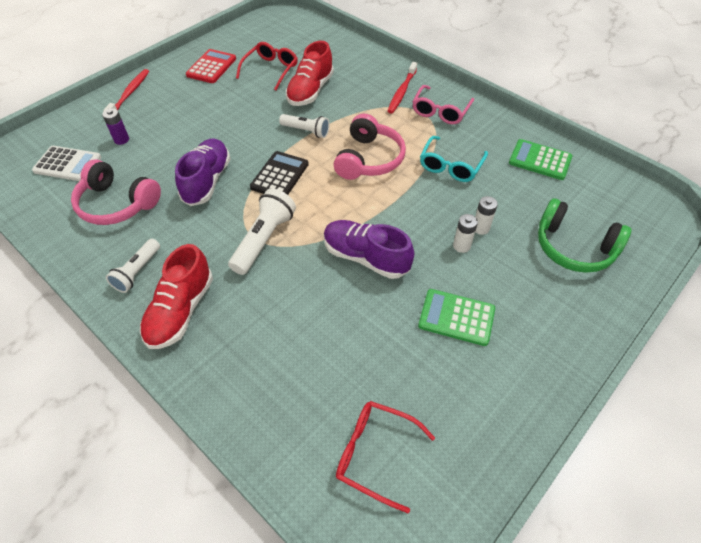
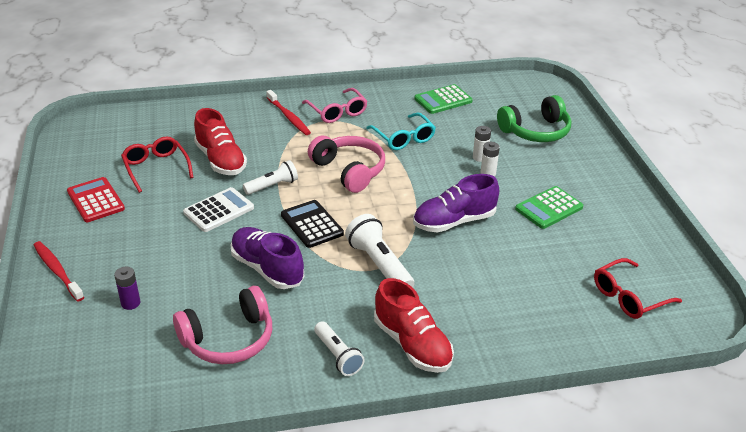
camera: 55 degrees left, 15 degrees down
(67, 164) = (119, 356): white calculator -> white calculator (219, 210)

